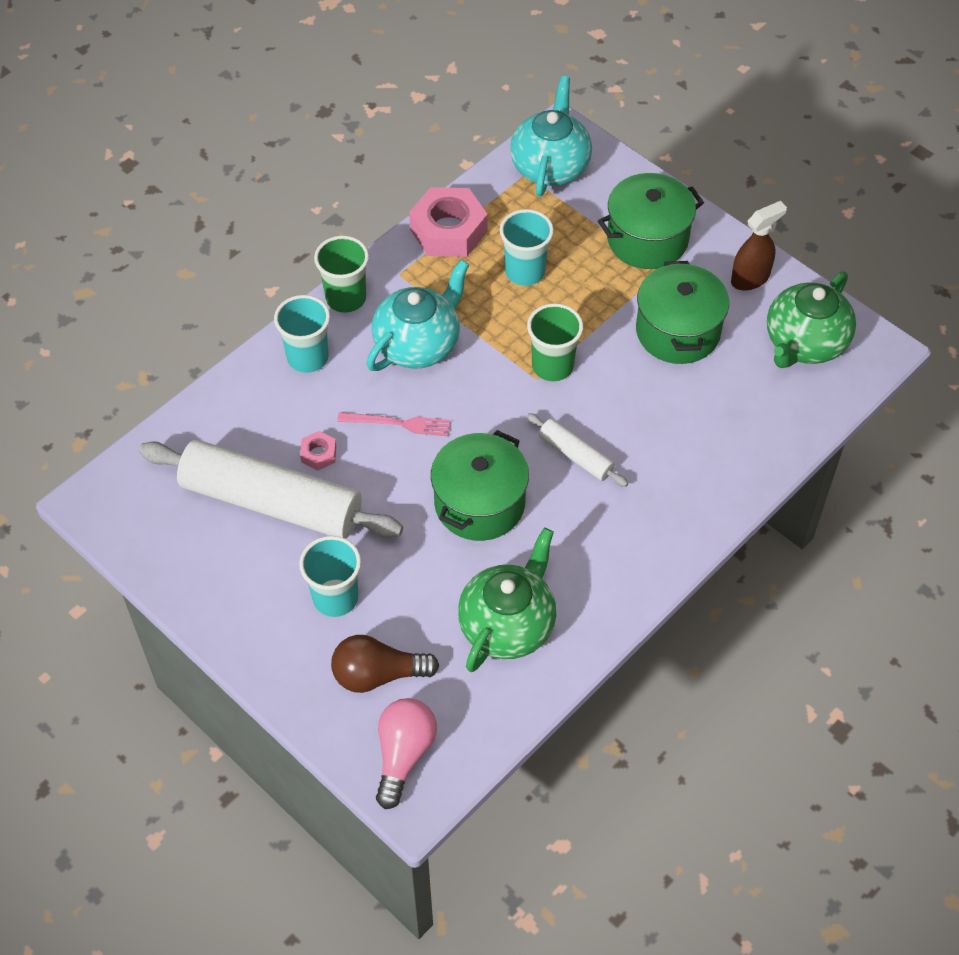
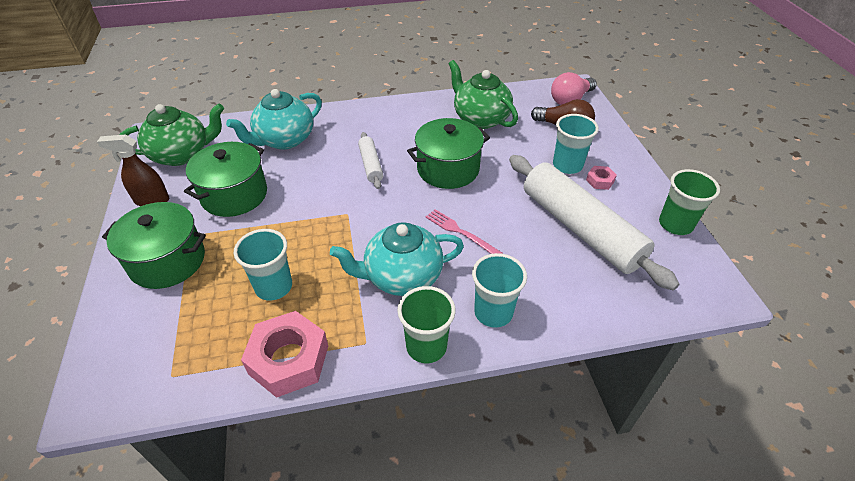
camera: 145 degrees left, 10 degrees down
(318, 454) = (529, 241): pink nut -> pink nut (600, 181)
(508, 624) = (480, 118): green teapot -> green teapot turned 75 degrees clockwise
(550, 166) = (143, 370): turquoise teapot -> turquoise teapot (284, 140)
(552, 366) = (330, 215): green cup -> green cup (675, 224)

